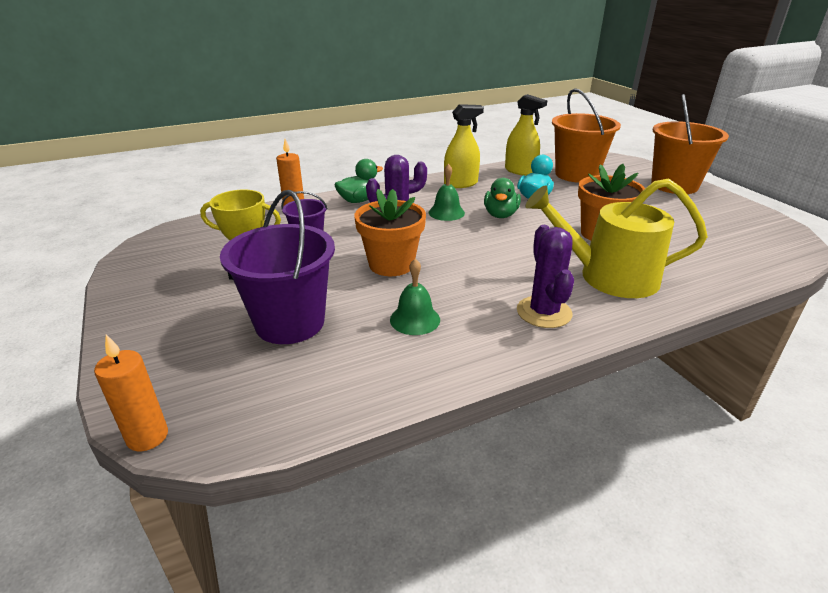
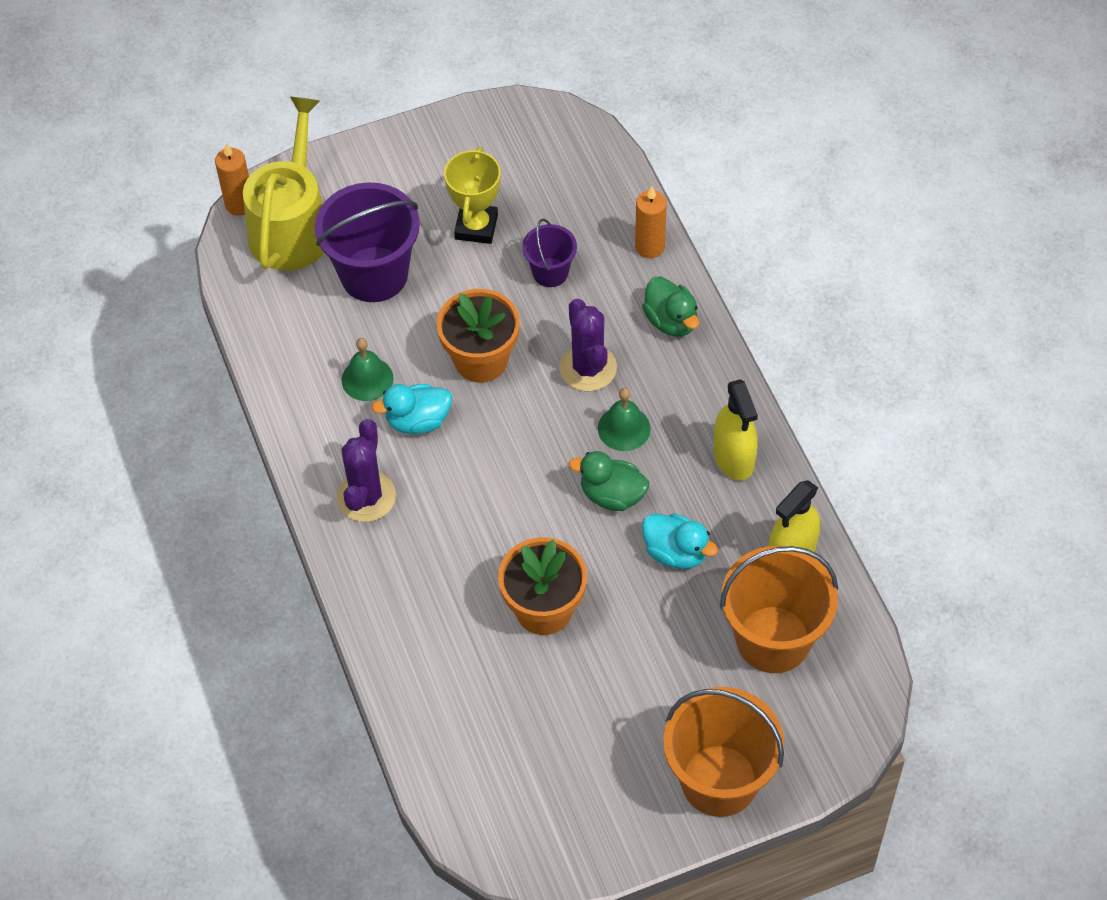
camera: 95 degrees right, 25 degrees up
(457, 290) = (418, 421): none -> turquoise duck
(544, 312) = (366, 497): purple cactus -> purple cactus turned 75 degrees counterclockwise
(608, 276) = (431, 582): yellow watering can -> yellow watering can (292, 226)

